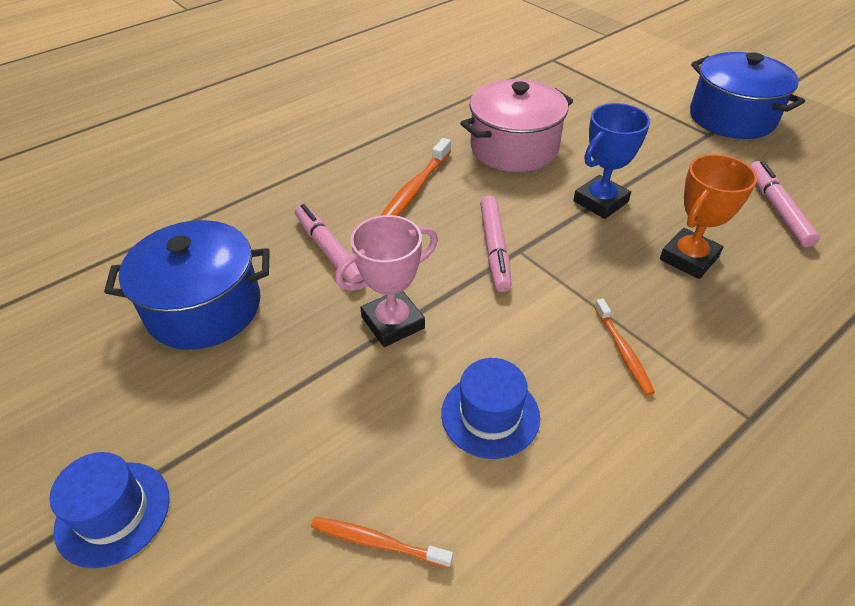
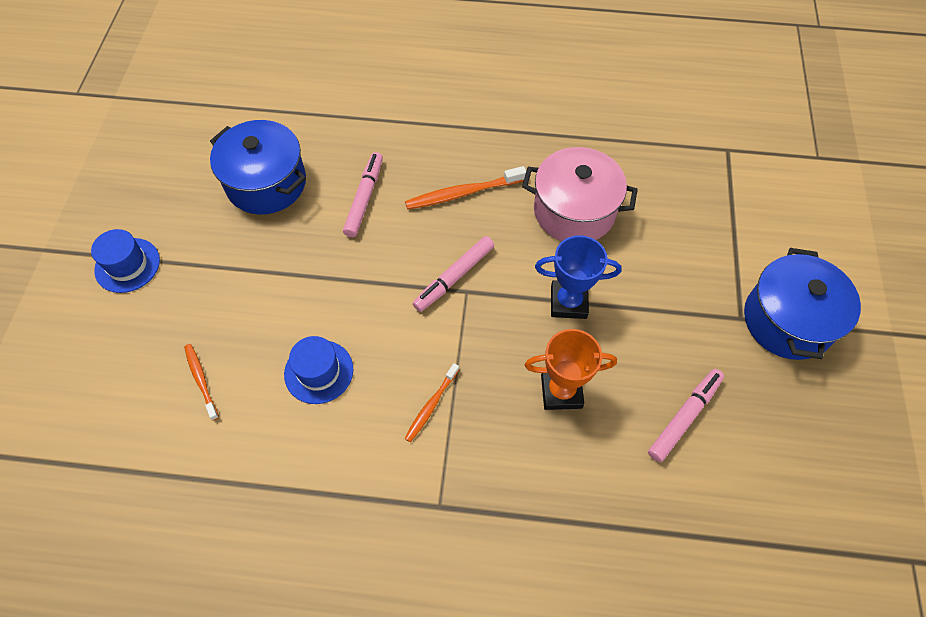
camera: 45 degrees right, 15 degrees up
(393, 322) = (340, 275): pink trophy -> none

